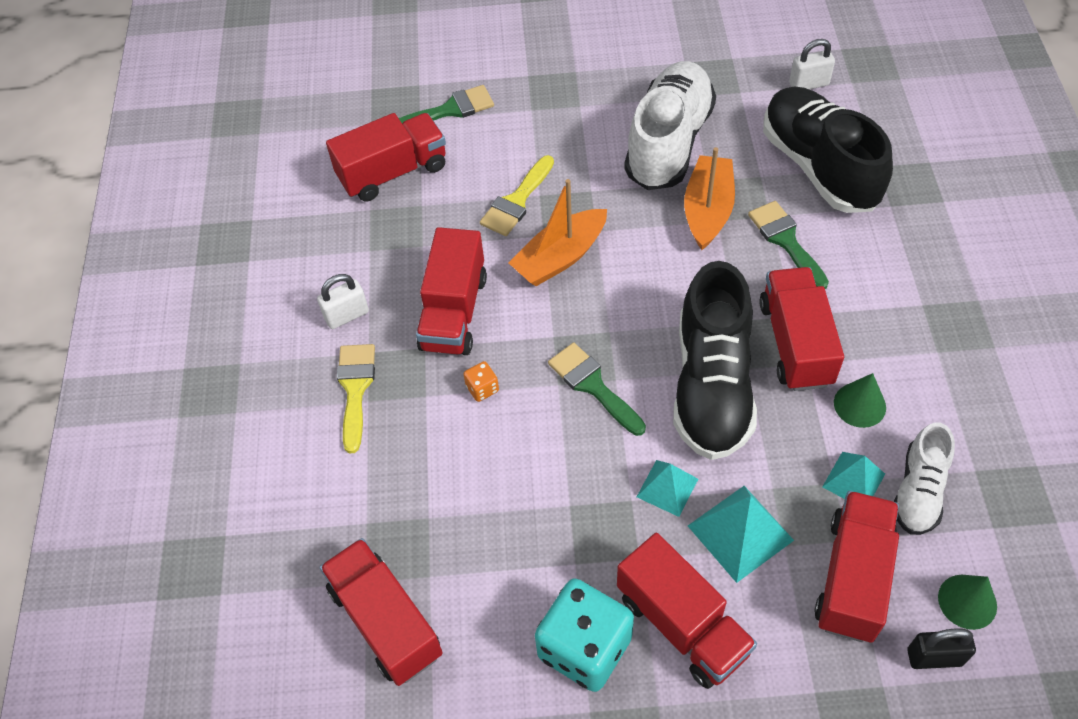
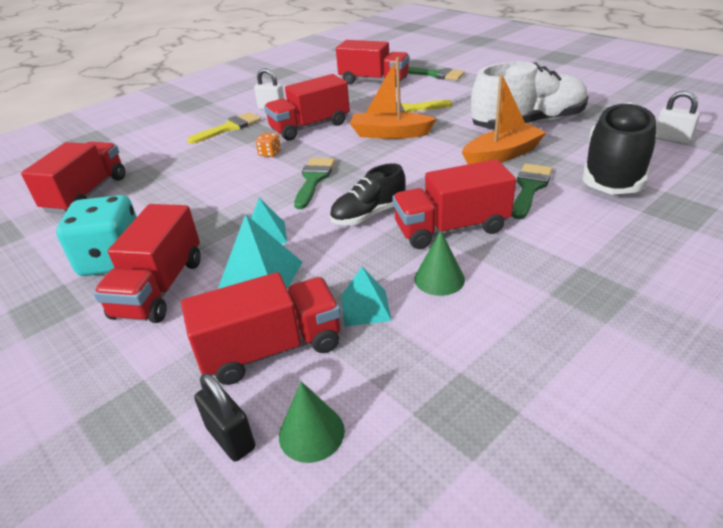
camera: 50 degrees right, 20 degrees down
(711, 385) = (369, 214): black shoe -> black shoe, size x0.55
(795, 343) = (451, 228): red truck -> red truck turned 150 degrees counterclockwise
(918, 491) = (396, 347): white shoe -> none

